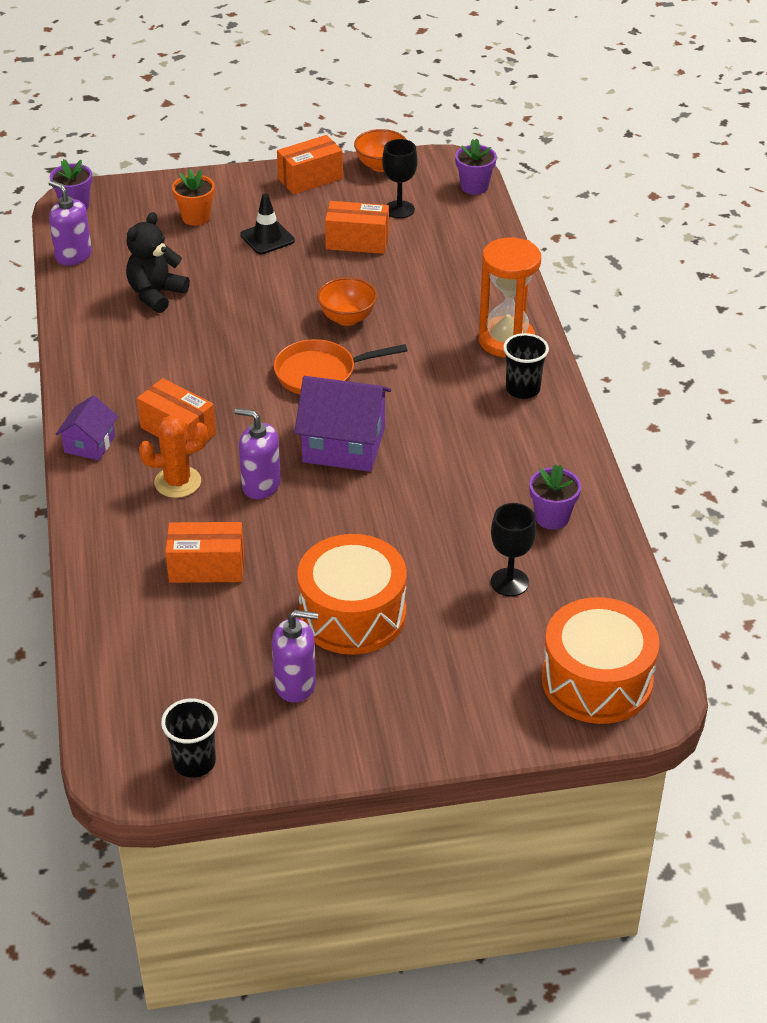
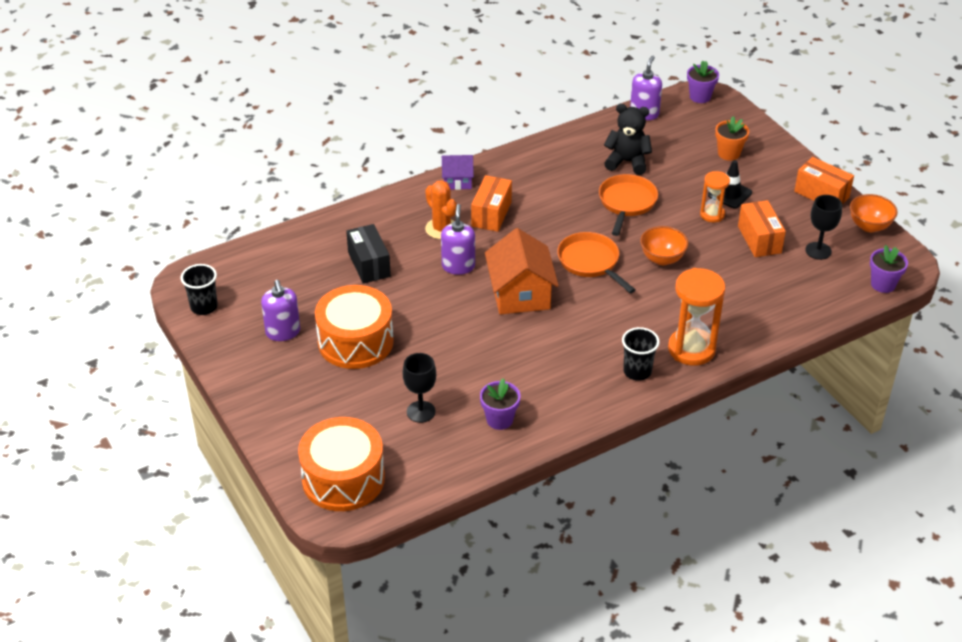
camera: 70 degrees right, 0 degrees up
(207, 567) = (369, 264): orange box -> black box
(232, 316) = (626, 203): none -> orange pan
(294, 261) = (712, 214): none -> orange hourglass
(344, 445) = (520, 294): purple house -> orange house

